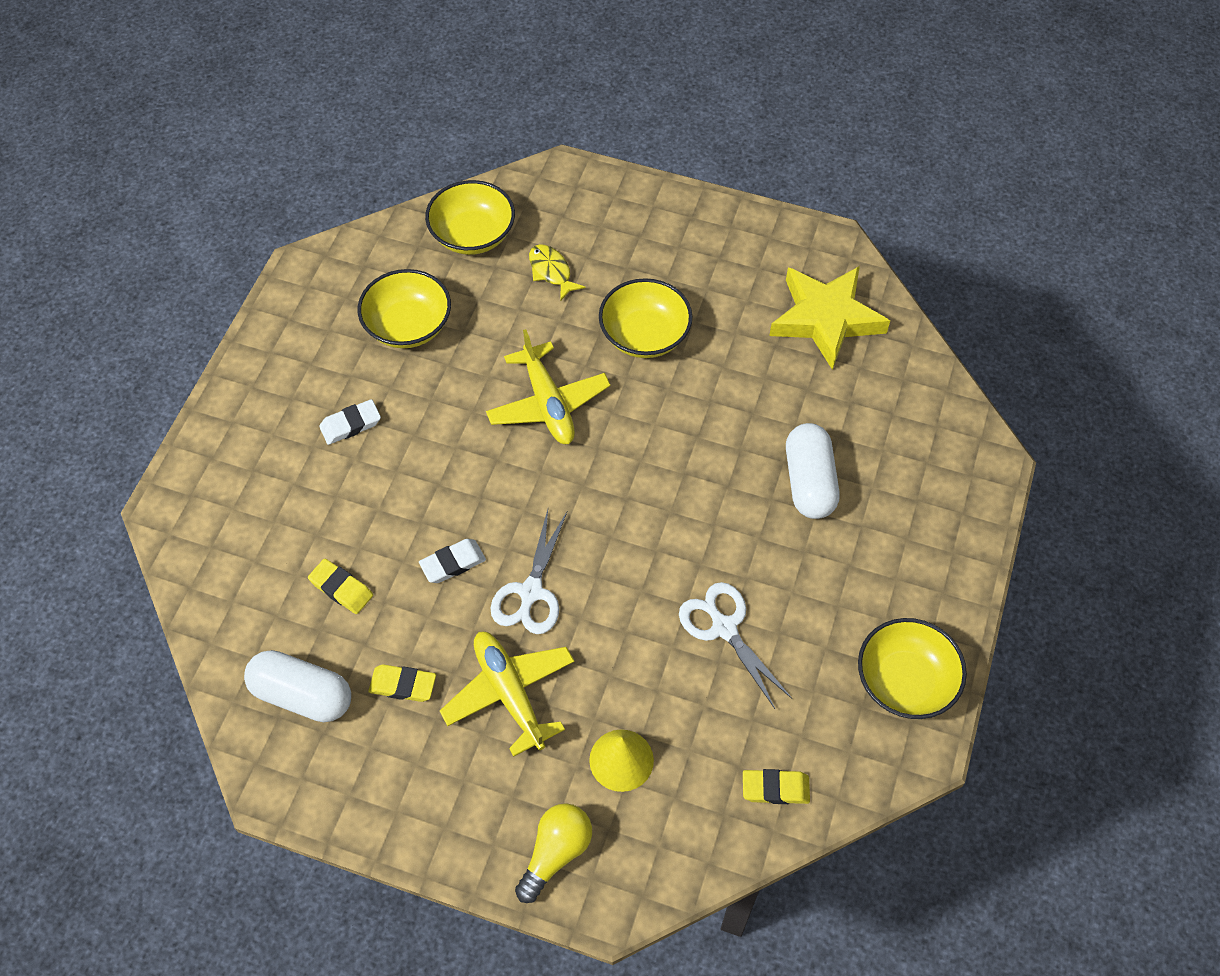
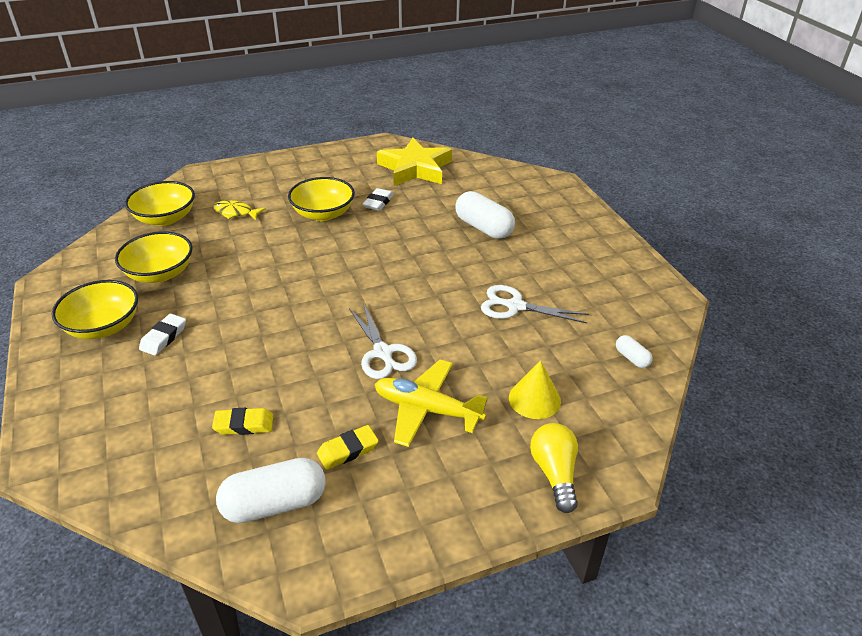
camera: 40 degrees left, 20 degrees down
(453, 563) = (314, 367): white eraser -> white eraser (378, 202)
(548, 403) = (296, 265): yellow plane -> none
(775, 789) = (632, 358): yellow eraser -> white capsule
(905, 681) = (631, 277): yellow bowl -> yellow bowl (103, 326)

